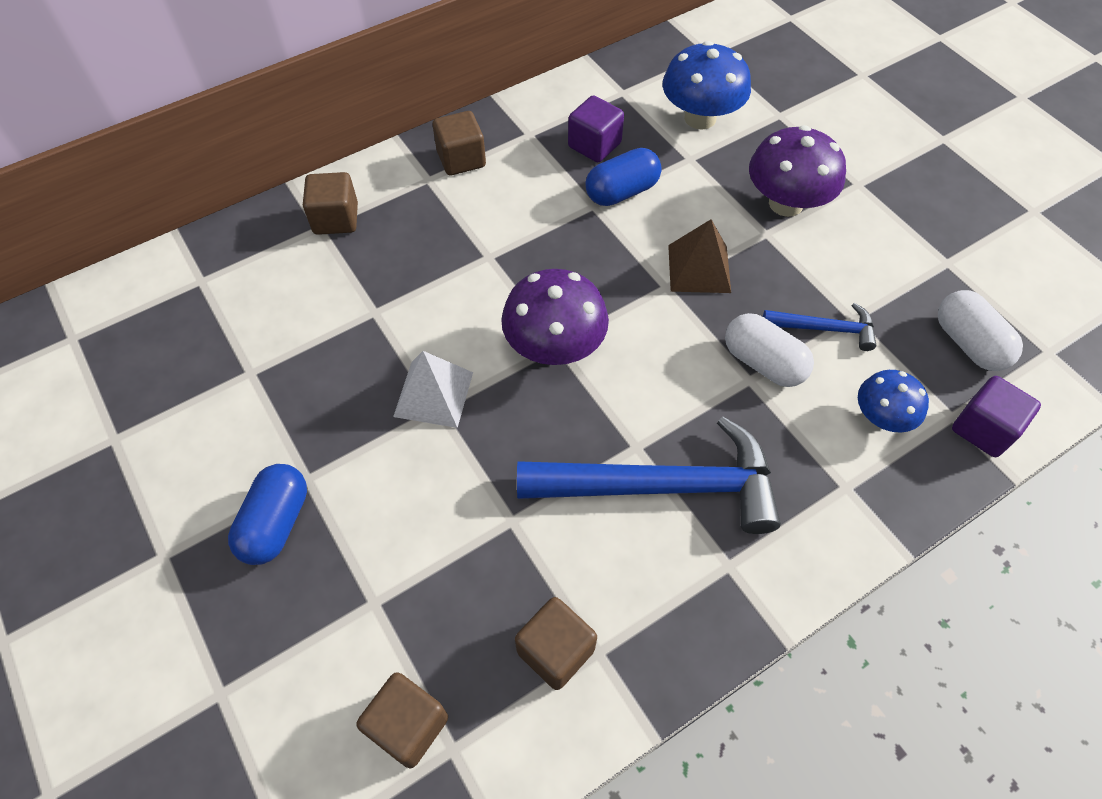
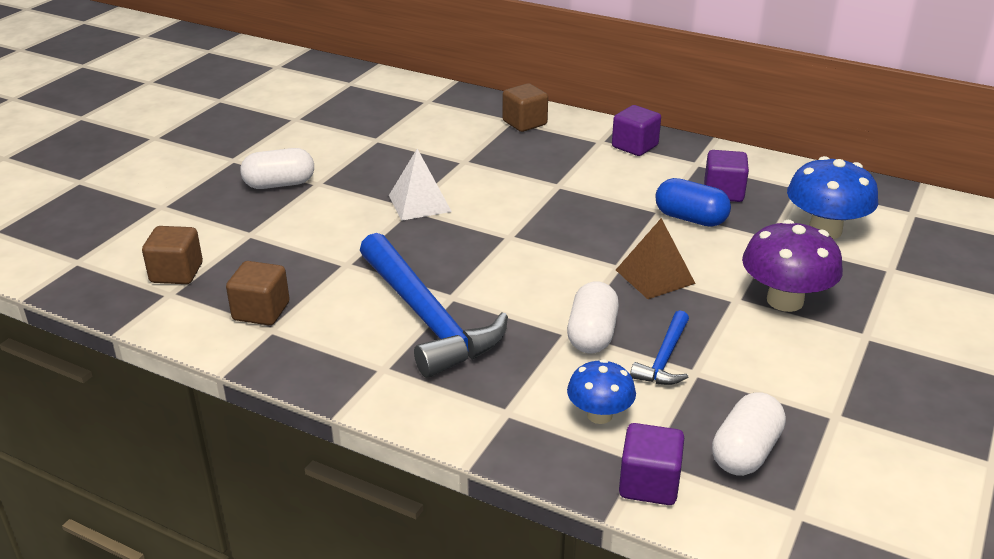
camera: 60 degrees right, 25 degrees down
(276, 523) = (279, 184): blue capsule -> white capsule
(461, 159) = (635, 146): brown cube -> purple cube
(554, 347) = (506, 236): purple mushroom -> none
(824, 328) = (665, 358): blue hammer -> blue hammer turned 45 degrees clockwise

